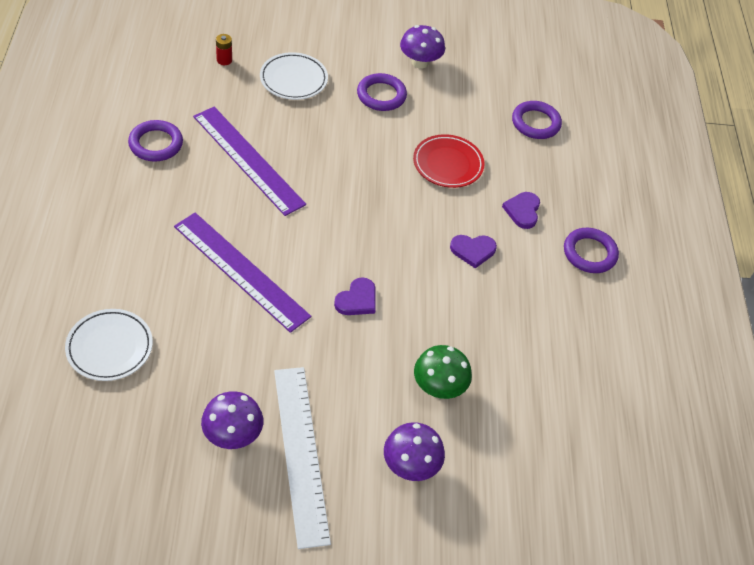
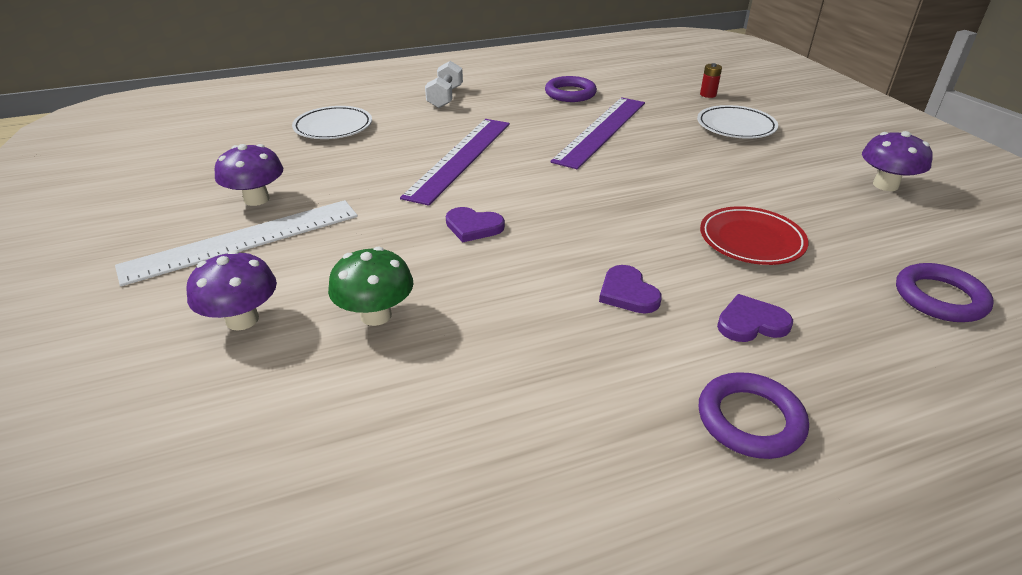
camera: 75 degrees right, 15 degrees down
(96, 237) = (445, 97): none -> white dumbbell
(381, 95) = (792, 174): purple ring -> none

